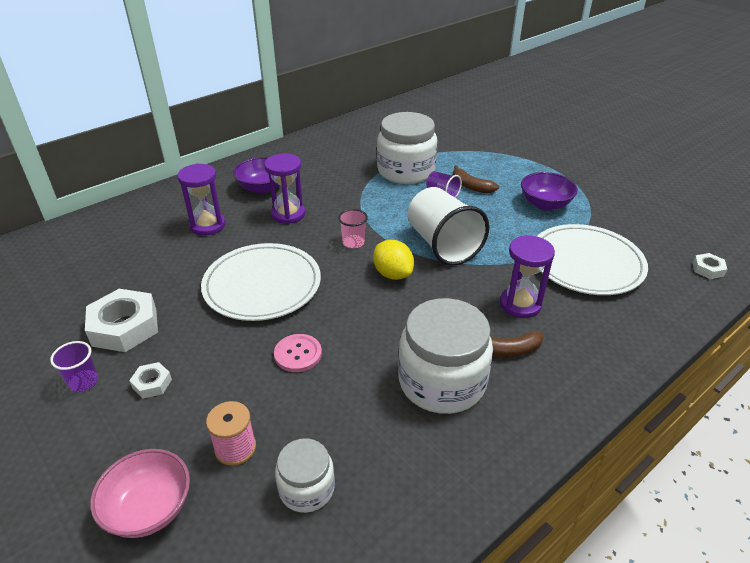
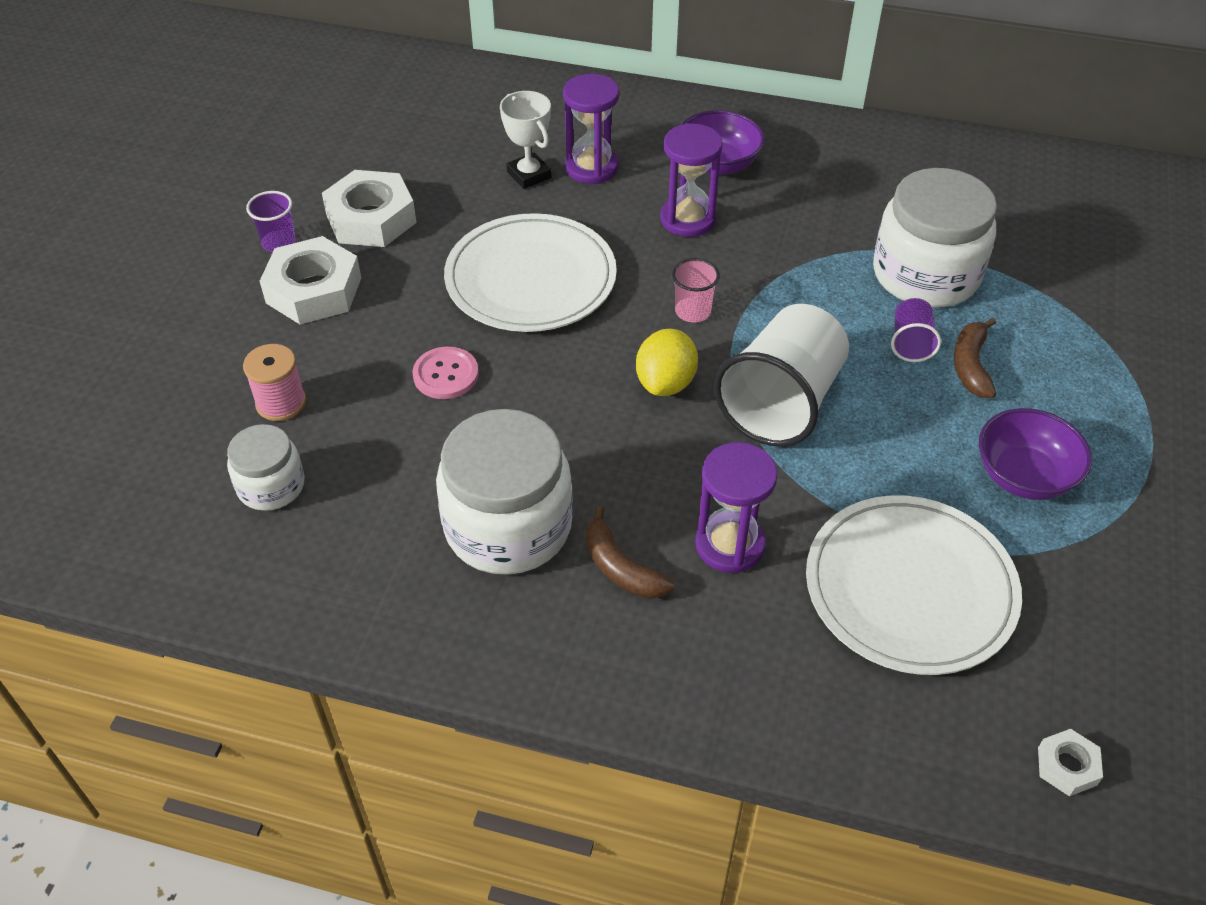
camera: 55 degrees right, 10 degrees up
(149, 508) = (174, 386): pink bowl -> none
(152, 383) = (314, 290): white nut -> white nut, size x2.06
(181, 248) = (529, 175): none -> white trophy

